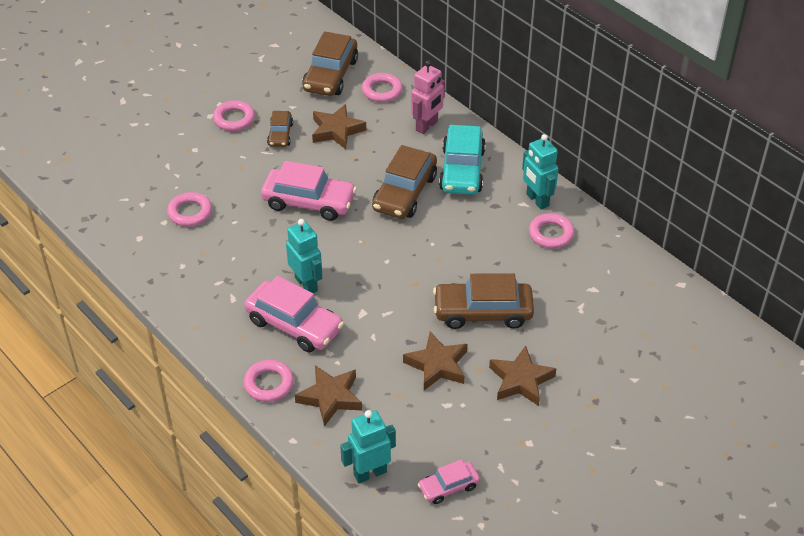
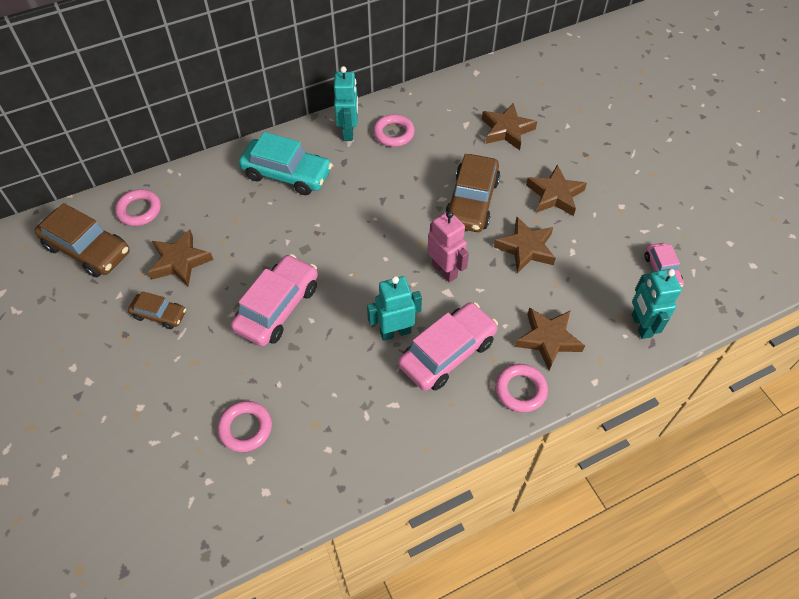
camera: 75 degrees left, 10 degrees up
(234, 119) = (108, 356): pink ring -> none
(405, 193) = (298, 224): brown car -> none
(427, 126) = (212, 186): pink robot -> pink robot (445, 270)
(537, 200) = (348, 132): turquoise robot -> turquoise robot turned 75 degrees counterclockwise
(600, 325) = (507, 130): none -> brown star

